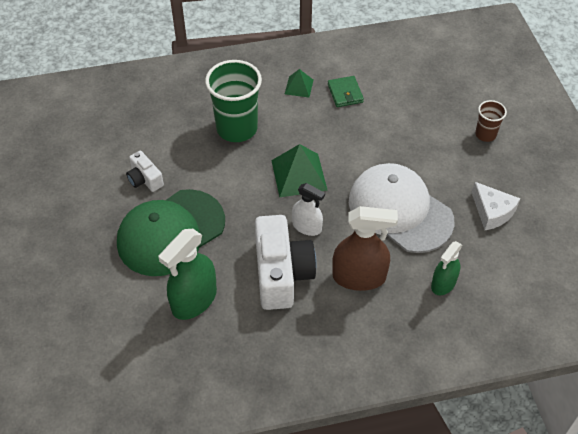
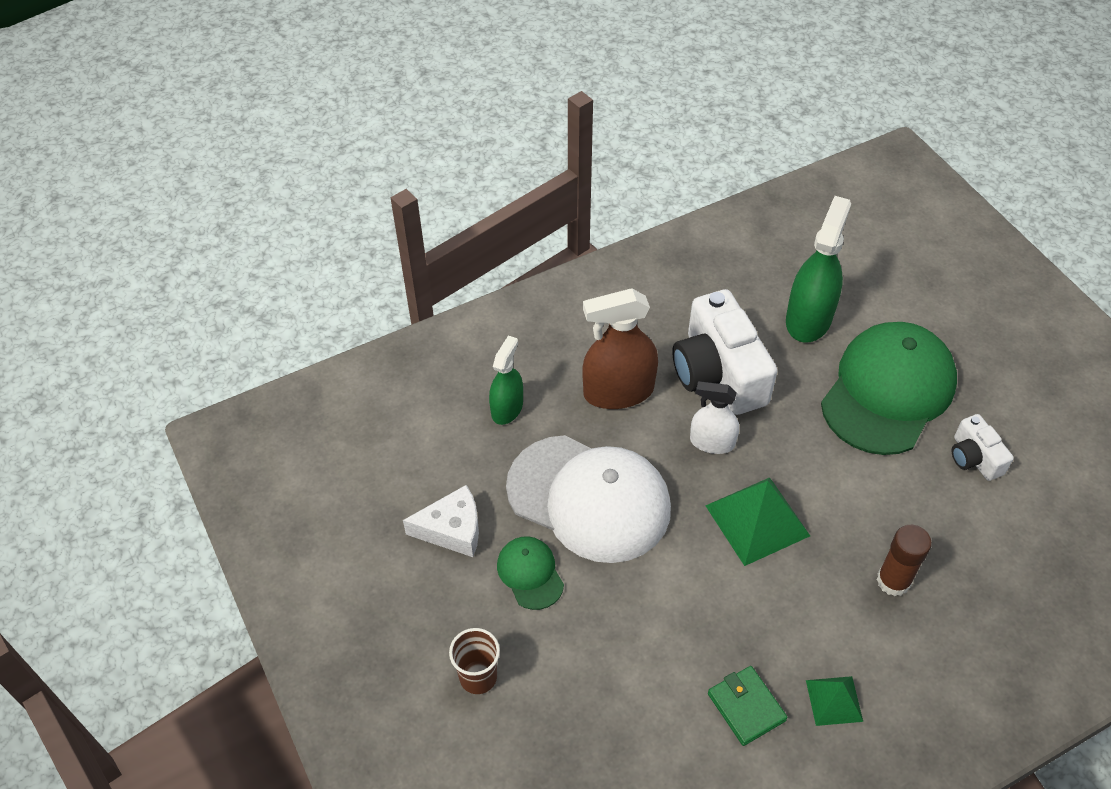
camera: 165 degrees right, 0 degrees up
(145, 179) = (974, 458): white camera -> white camera turned 150 degrees counterclockwise
(237, 128) = (893, 581): green cup -> brown glue stick
(447, 177) = (530, 573): none -> green cap
(492, 212) = (452, 529): white cheese -> white cheese turned 135 degrees clockwise

